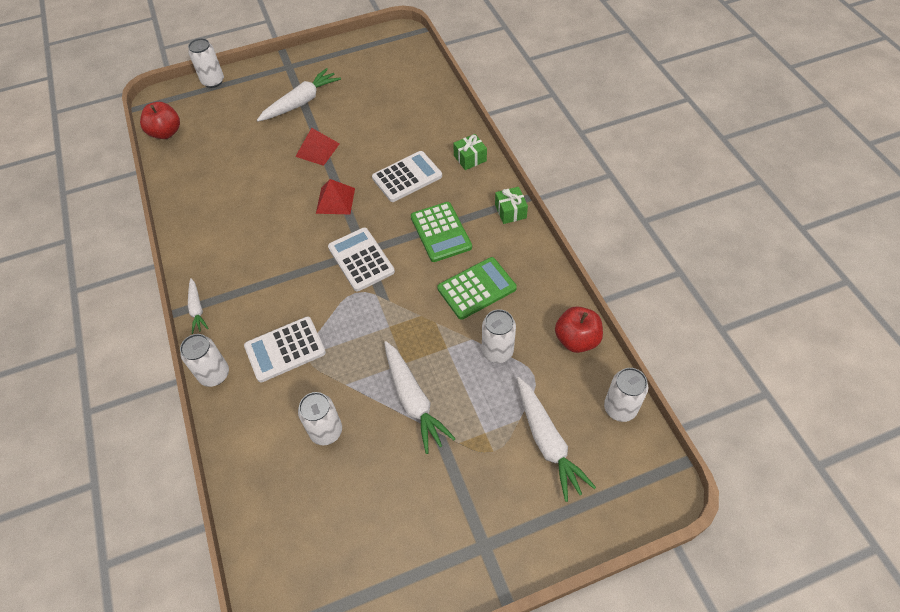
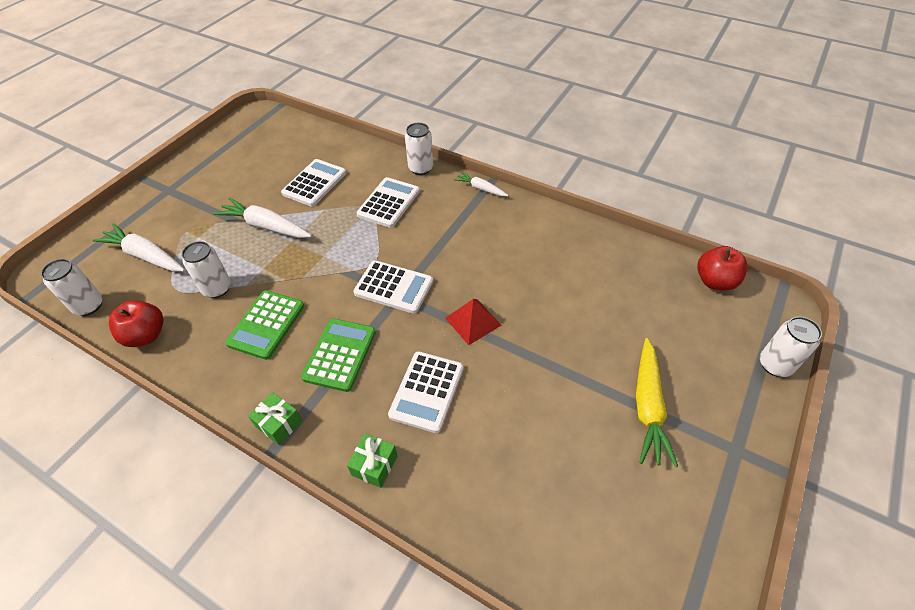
camera: 140 degrees right, 5 degrees down
(301, 102) = (648, 406): white carrot -> yellow carrot
(317, 150) = (553, 360): red pyramid -> none
(326, 431) = (314, 183): white can -> white calculator
(441, 232) = (340, 354): green calculator -> green calculator turned 75 degrees clockwise

